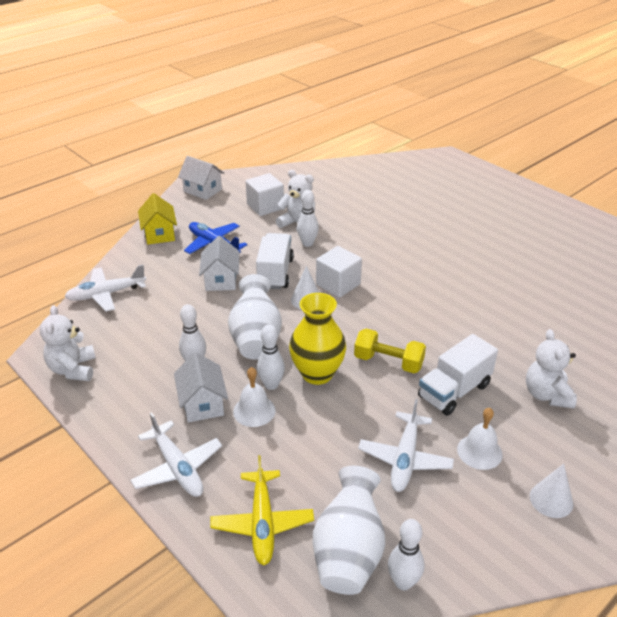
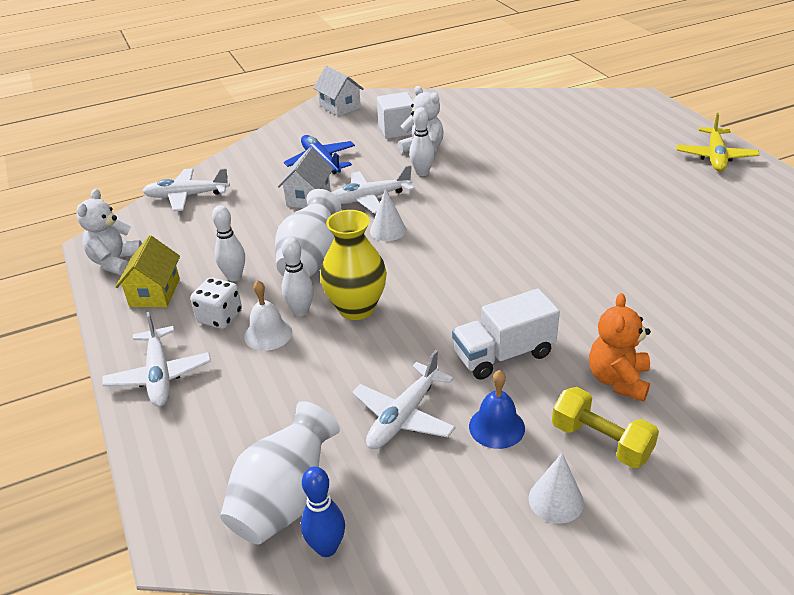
camera: 20 degrees right, 0 degrees up
(159, 234) = (271, 144): yellow house -> yellow house (155, 292)
(202, 404) = (220, 317): white house -> white dice
(262, 523) = (212, 449): yellow plane -> yellow plane (715, 156)
(275, 273) = (369, 198): white truck -> white plane
(338, 284) = (432, 219): white cube -> none
(388, 362) = (443, 310): yellow dumbbell -> yellow dumbbell (601, 442)
(403, 582) = (327, 548): white bowling pin -> blue bowling pin
(479, 452) = (496, 427): white bell -> blue bell
(547, 395) = (618, 380): white teddy bear -> orange teddy bear

